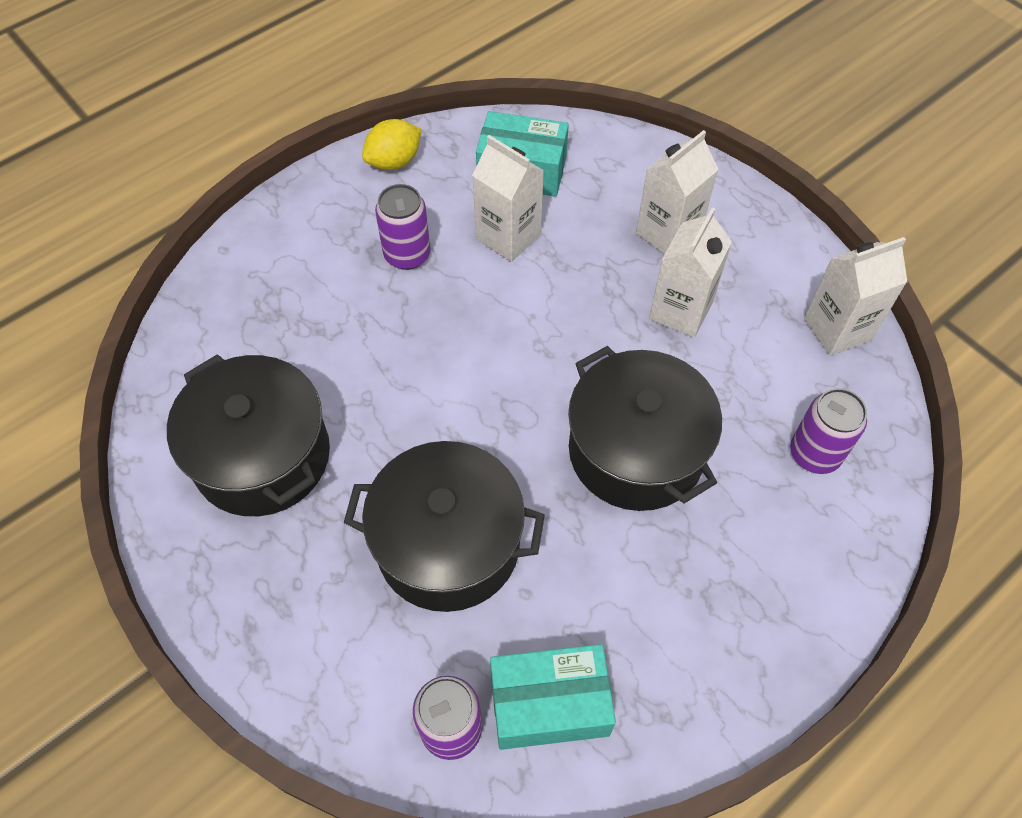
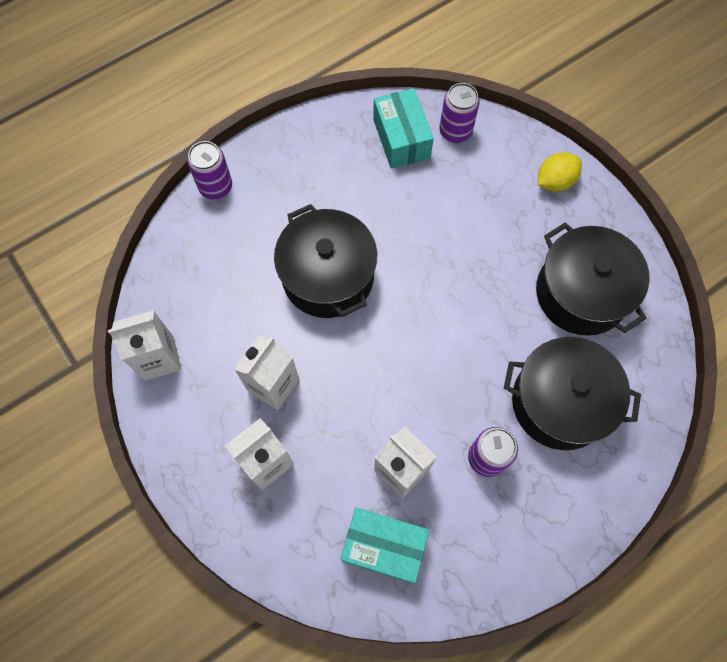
camera: 175 degrees left, 10 degrees up
(394, 161) = (501, 569): yellow lemon -> yellow lemon (554, 181)
(448, 544) = (456, 226): black pot -> black pot (560, 402)
(549, 704) = (401, 139): turquoise box -> turquoise box turned 75 degrees clockwise
(814, 454) = (209, 265): purple can -> purple can (216, 187)

